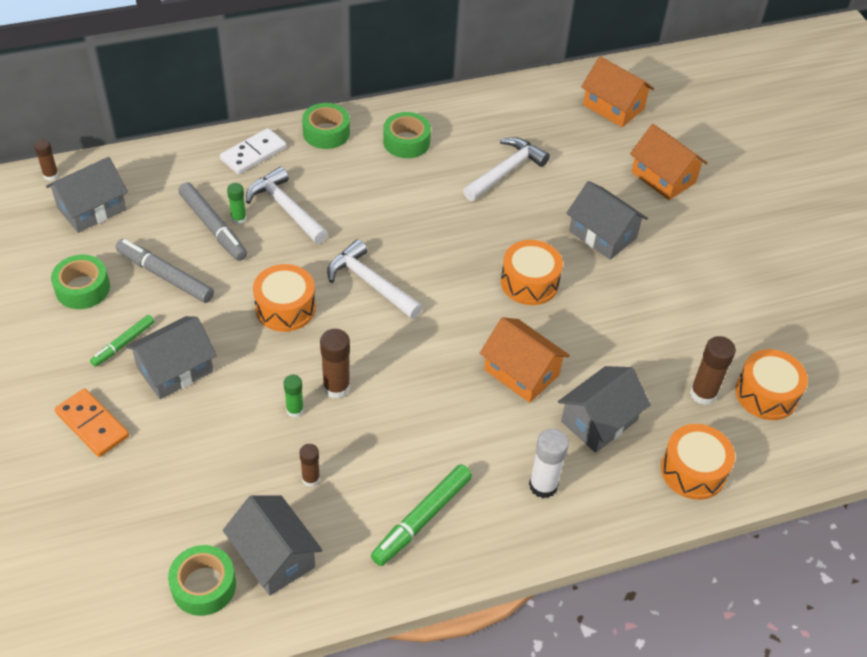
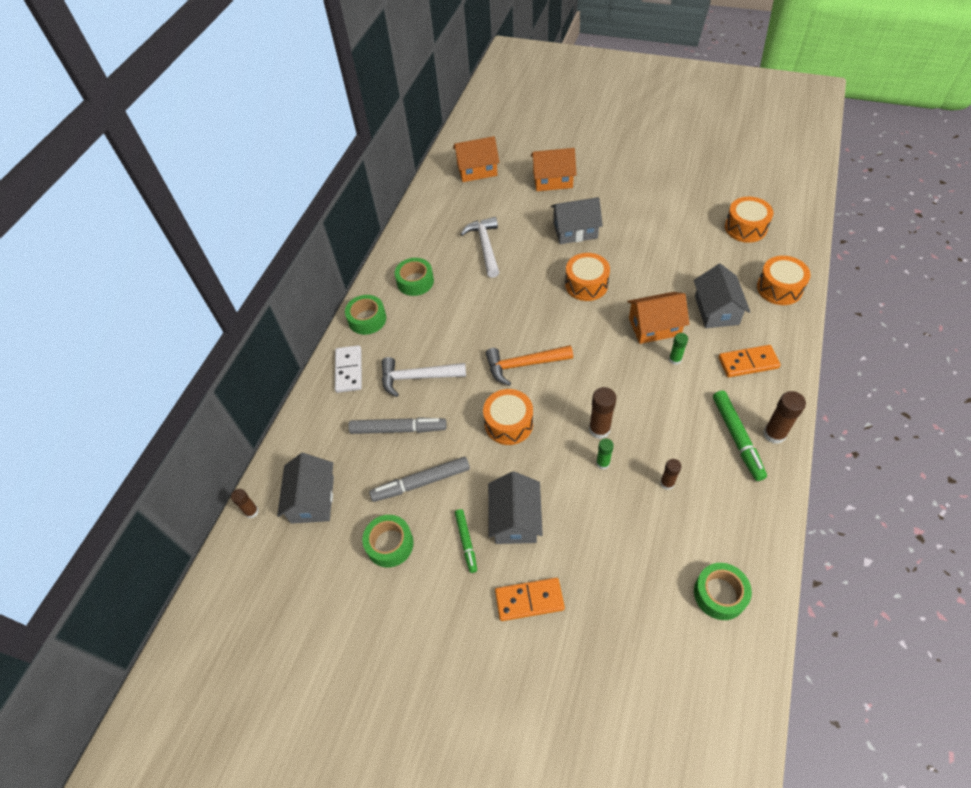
camera: 45 degrees left, 5 degrees up
(239, 219) = (404, 410): green glue stick -> green glue stick (675, 359)
(274, 556) = (719, 537): grey house -> none
(370, 283) = (524, 365): white hammer -> orange hammer
(543, 485) = (748, 362): white glue stick -> orange domino
(703, 394) = (727, 253): brown glue stick -> brown glue stick (774, 434)

